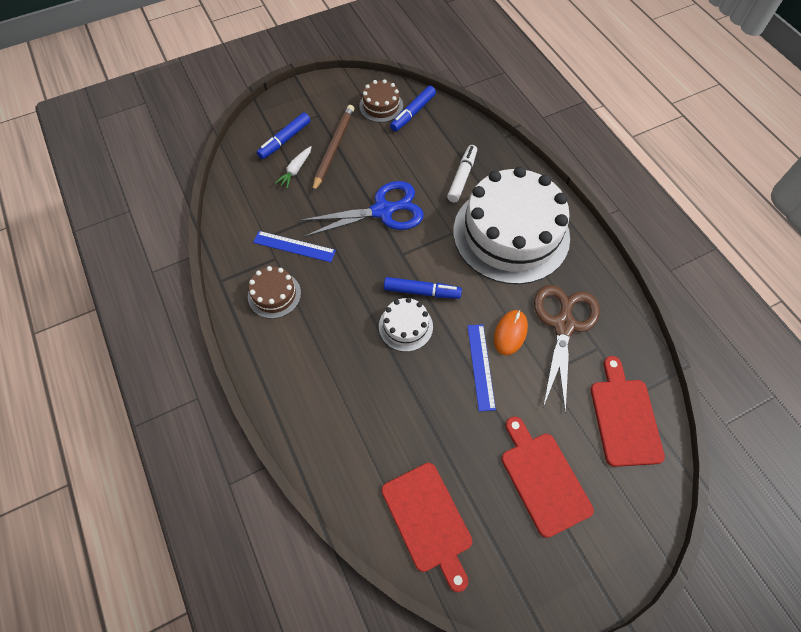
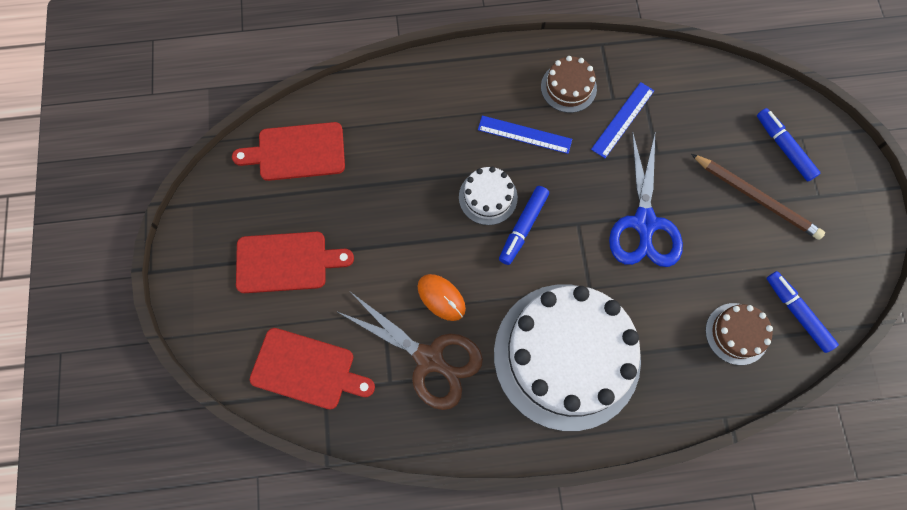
camera: 110 degrees right, 10 degrees up
(295, 170) = (732, 147): white carrot -> none
(381, 106) = (819, 277): brown cake -> brown cake (736, 333)
(462, 177) = (669, 332): white marker -> none
(480, 366) = (417, 252): blue ruler -> blue ruler (524, 134)

